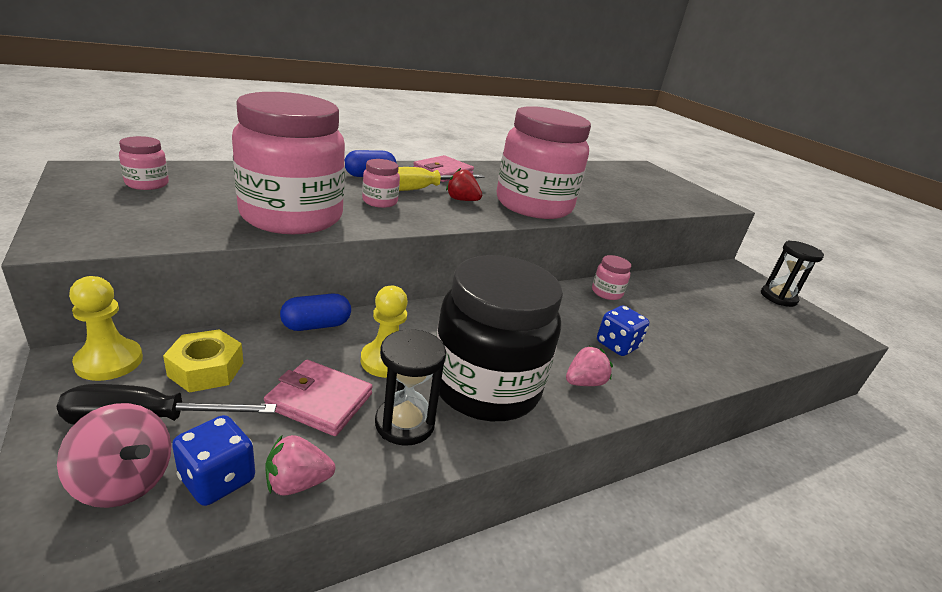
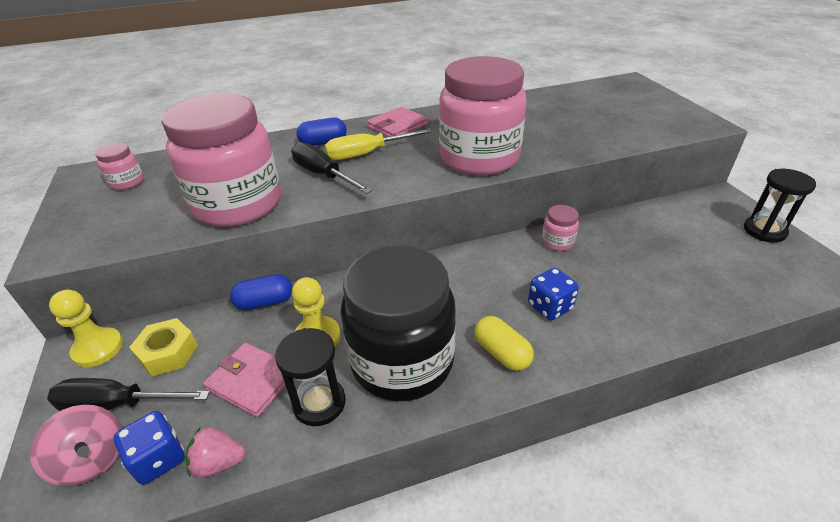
camera: 15 degrees right, 10 degrees up
(380, 202) = (323, 175): pink jar -> black screwdriver
(462, 200) = (405, 161): red strawberry -> none
(584, 382) = (502, 353): pink strawberry -> yellow capsule

